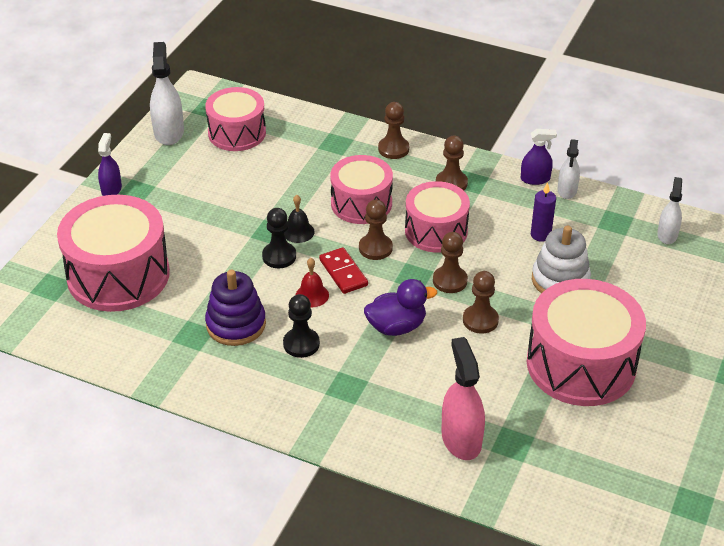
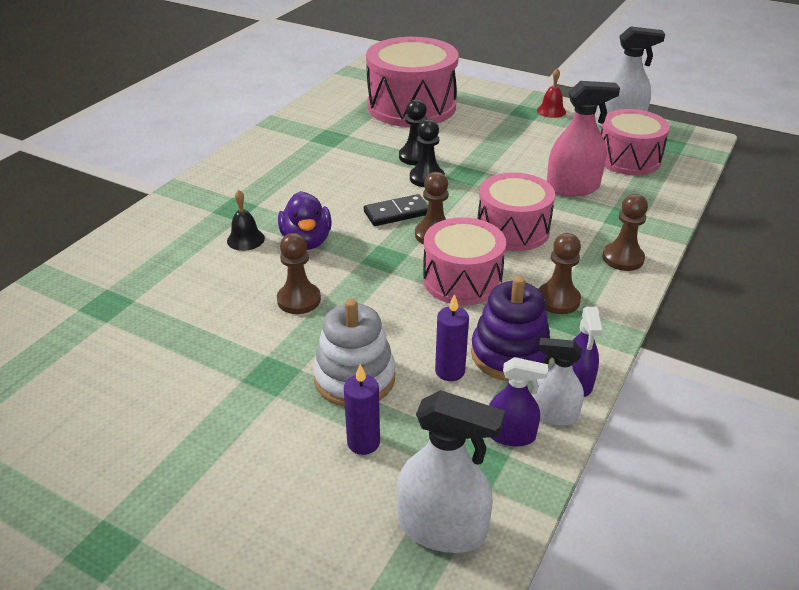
camera: 95 degrees right, 5 degrees down
(111, 189) = (526, 101): purple spray bottle -> purple spray bottle (510, 435)
(236, 324) = (336, 156): purple stacking toy -> purple stacking toy (510, 354)
(298, 232) = (464, 189): black bell -> black bell (245, 239)
(301, 344) = (300, 186): black pawn -> black pawn (415, 157)
(312, 295) = (366, 194): red bell -> red bell (551, 111)
(343, 272) = (397, 213): red domino -> black domino
(450, 281) = (371, 283): brown pawn -> none
(461, 439) = (132, 270): pink spray bottle -> pink spray bottle (572, 188)
(581, 364) = (196, 375): pink drum -> none
(616, 271) = (363, 442): none -> purple candle
(667, 235) = (442, 528): white spray bottle -> white spray bottle, size x1.62

